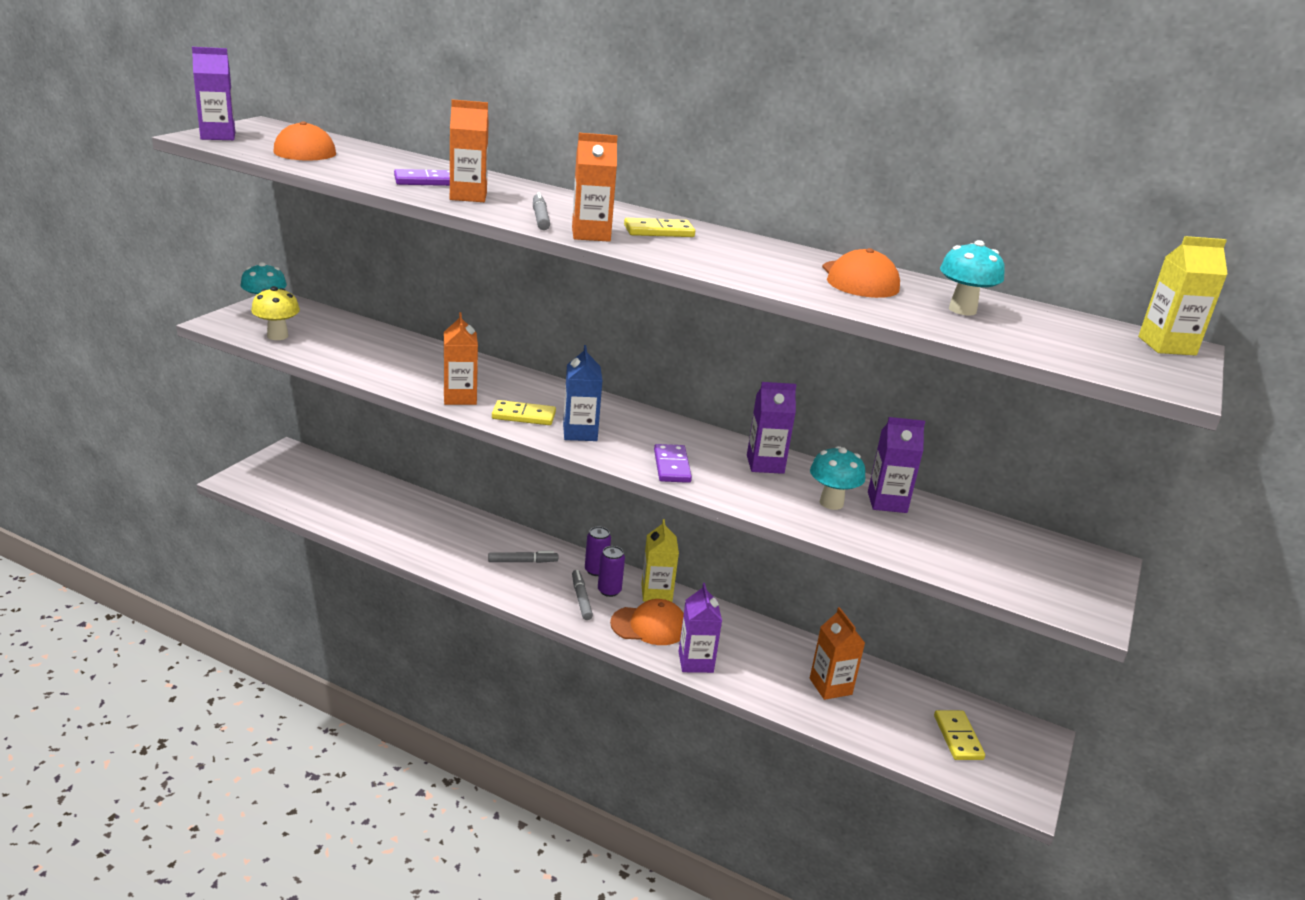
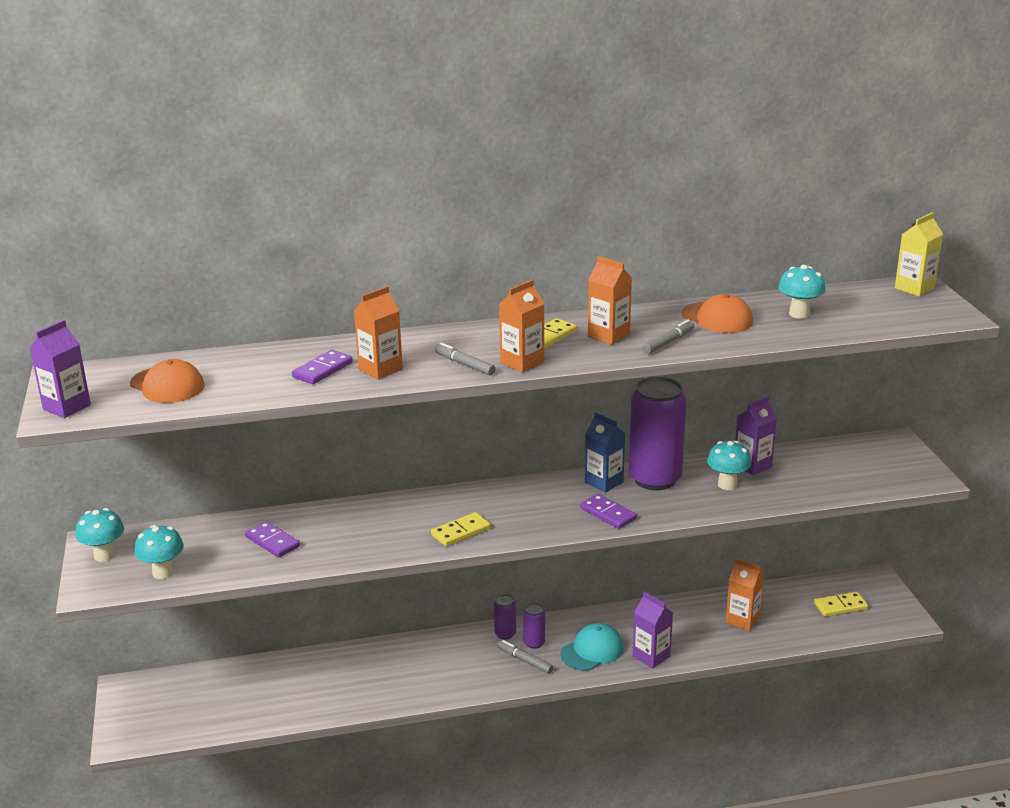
camera: 35 degrees left, 0 degrees up
(277, 336) = (163, 573): yellow mushroom -> turquoise mushroom
(380, 354) = (272, 542): none -> purple domino
(460, 397) = (395, 543): orange carton -> orange carton (608, 336)
(522, 561) = (447, 659): grey marker -> grey marker (668, 342)
(580, 433) = (516, 523): blue carton -> blue carton (604, 482)
(649, 626) = (592, 651): orange cap -> turquoise cap
(656, 593) = (565, 625): yellow carton -> none
(765, 464) = (655, 479): purple carton -> purple can
(957, 737) = (840, 606): yellow domino -> yellow domino turned 60 degrees counterclockwise

